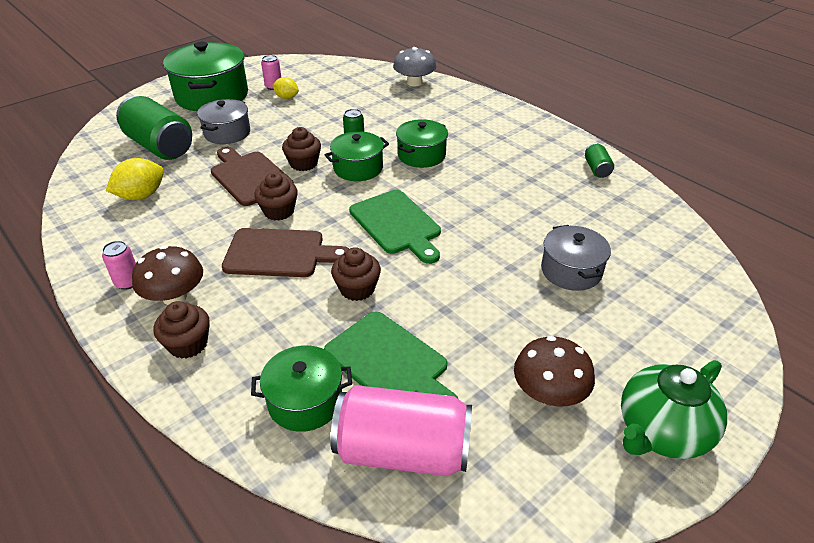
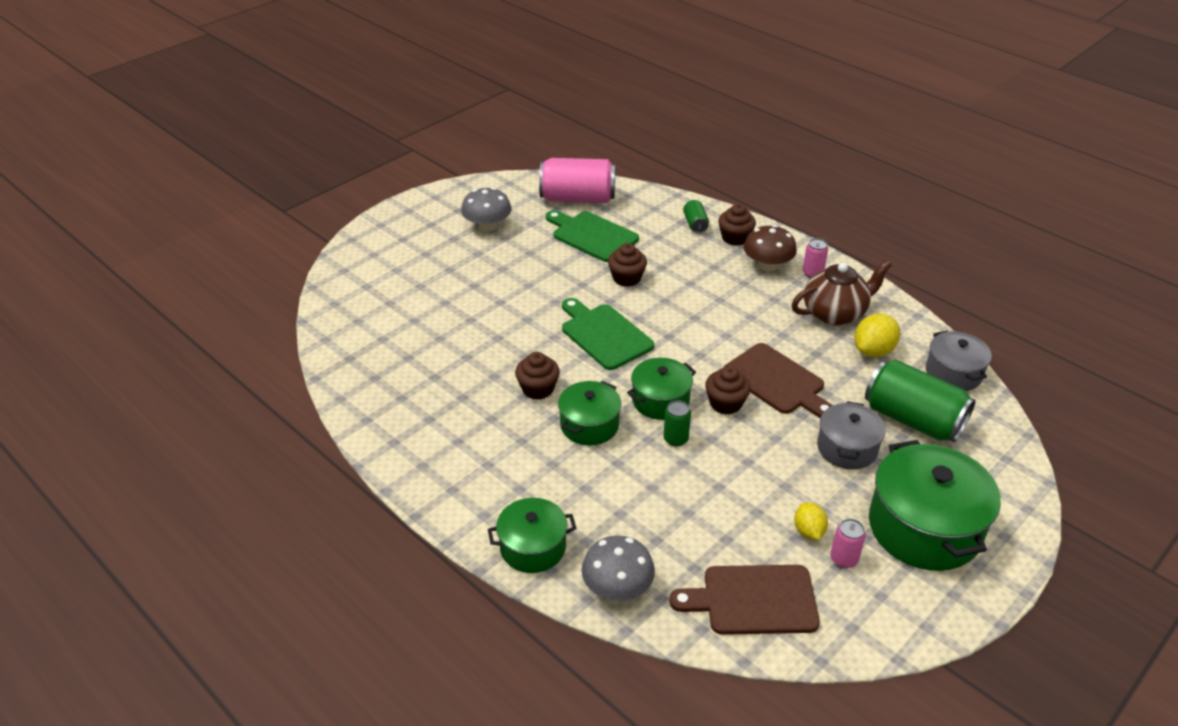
camera: 175 degrees right, 0 degrees up
(145, 233) = (835, 313): none -> brown teapot
(279, 211) = (723, 342): brown cupcake -> brown cupcake (538, 389)
(279, 253) = (702, 302): brown cutting board -> brown cutting board (753, 600)
(286, 97) = (808, 531): yellow lemon -> yellow lemon turned 60 degrees clockwise
(305, 401) = (641, 215): green pot -> green pot (533, 547)
(549, 393) = (487, 226): brown mushroom -> grey mushroom
(571, 271) = (449, 301): grey pot -> grey pot (953, 373)
(597, 169) = (382, 416): green can -> green can (695, 224)
(661, 432) = (424, 213): green teapot -> none

